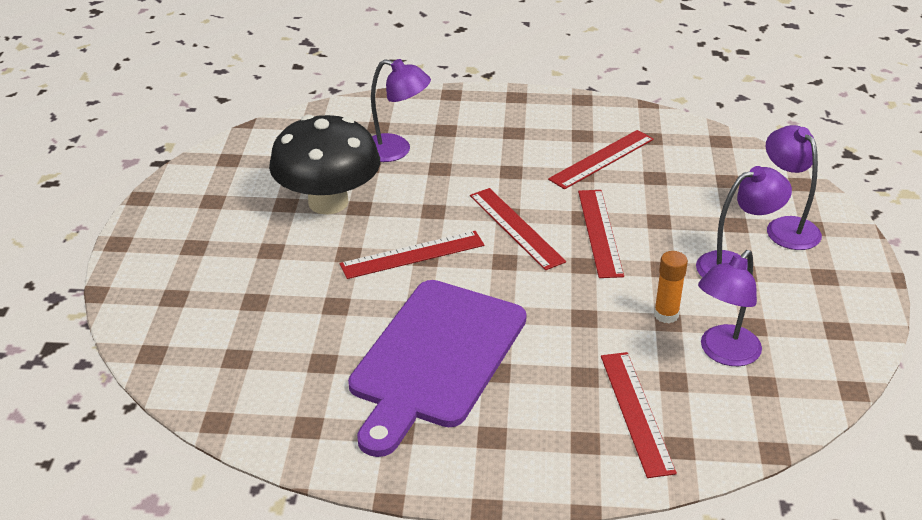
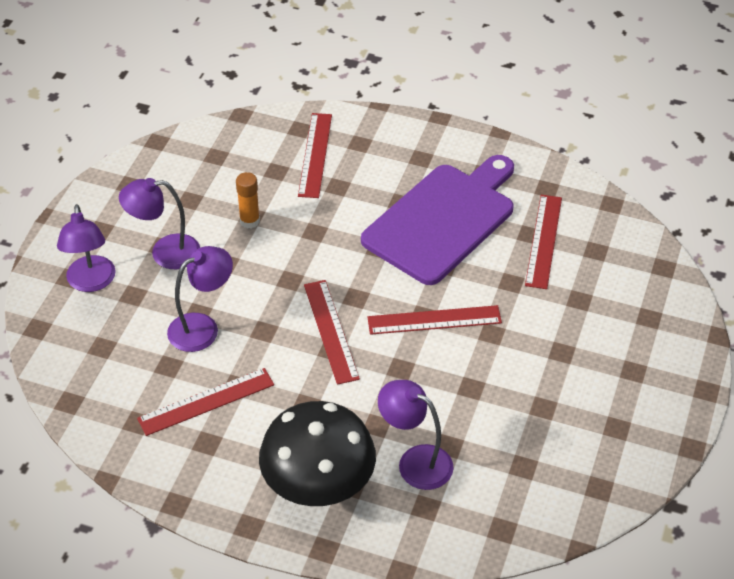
camera: 165 degrees left, 10 degrees up
(328, 202) = (500, 400): black mushroom -> black mushroom (318, 485)
(599, 232) = (258, 310): red ruler -> red ruler (544, 241)
(723, 353) = (227, 183): purple lamp -> purple lamp (202, 327)

